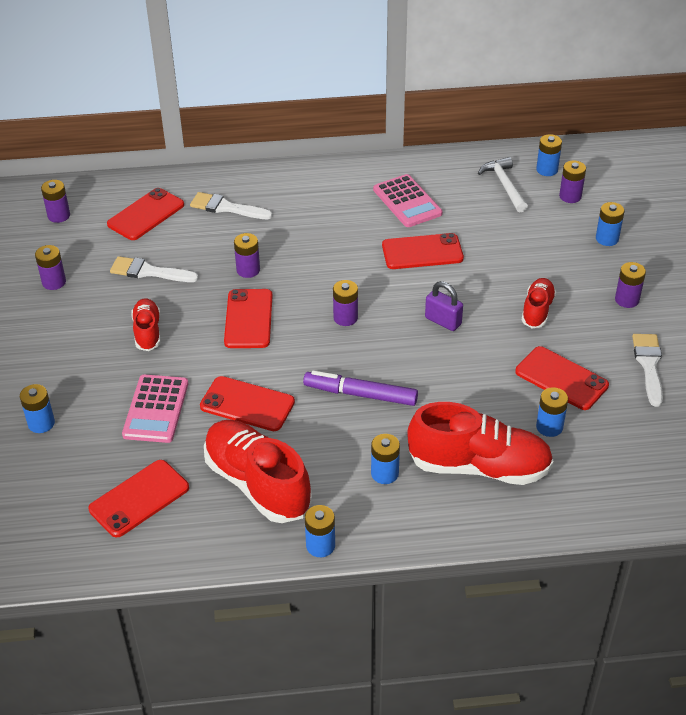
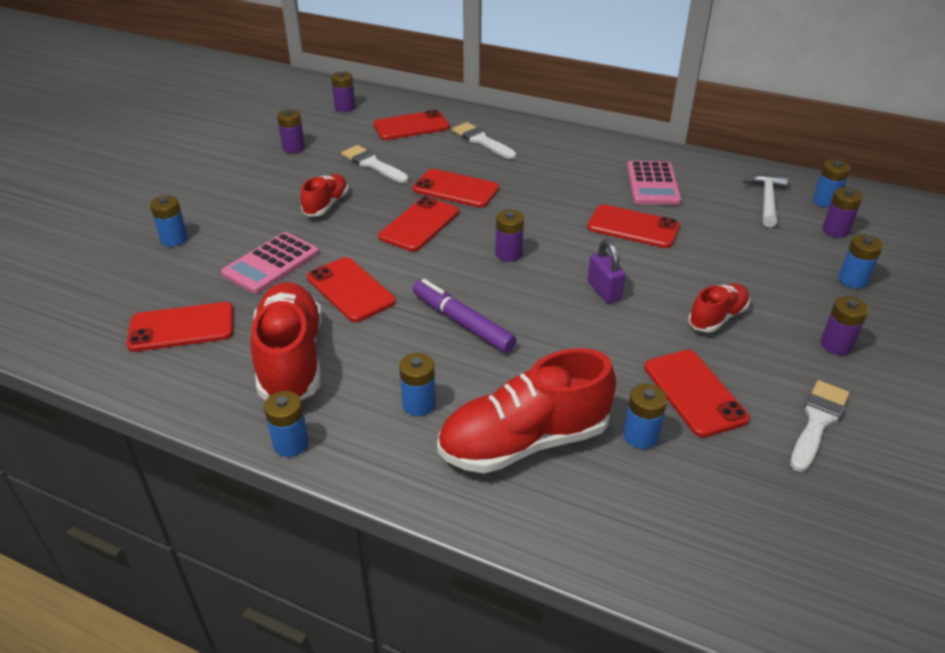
camera: 30 degrees right, 5 degrees down
(248, 270) = (455, 189): purple battery -> red phone
(479, 467) = (524, 442): red shoe -> red shoe turned 120 degrees clockwise

